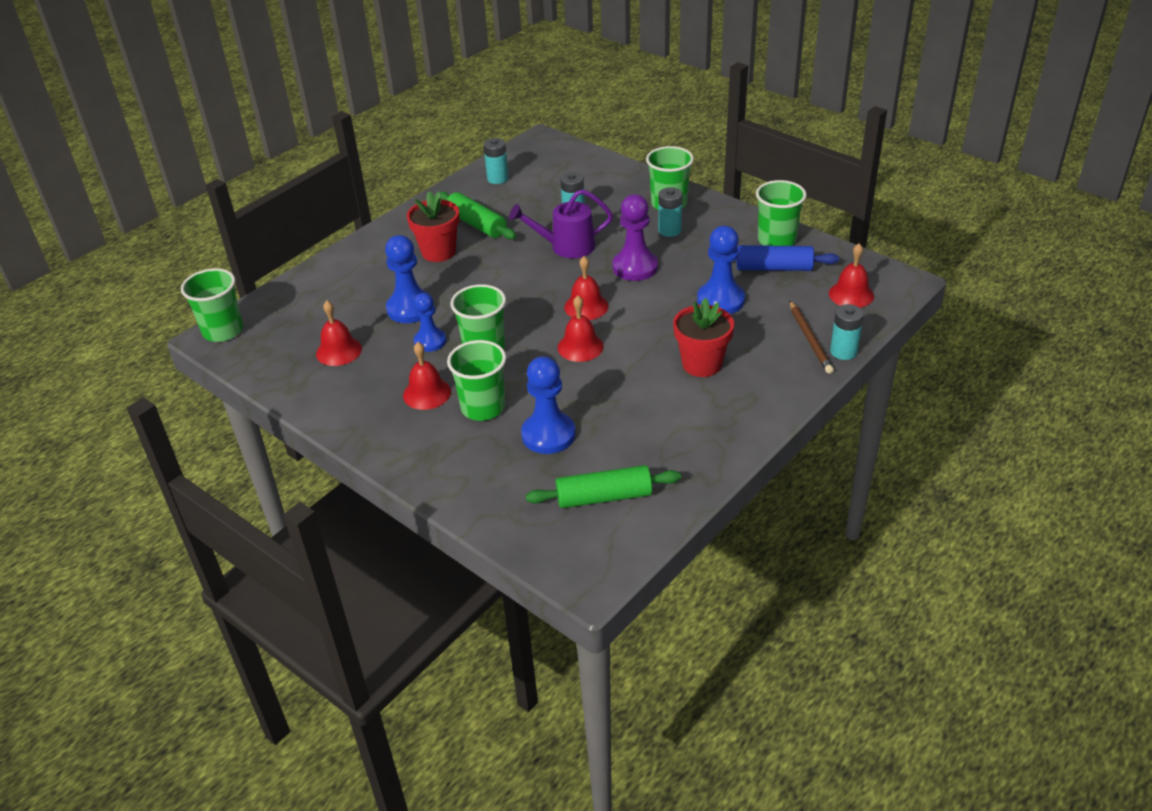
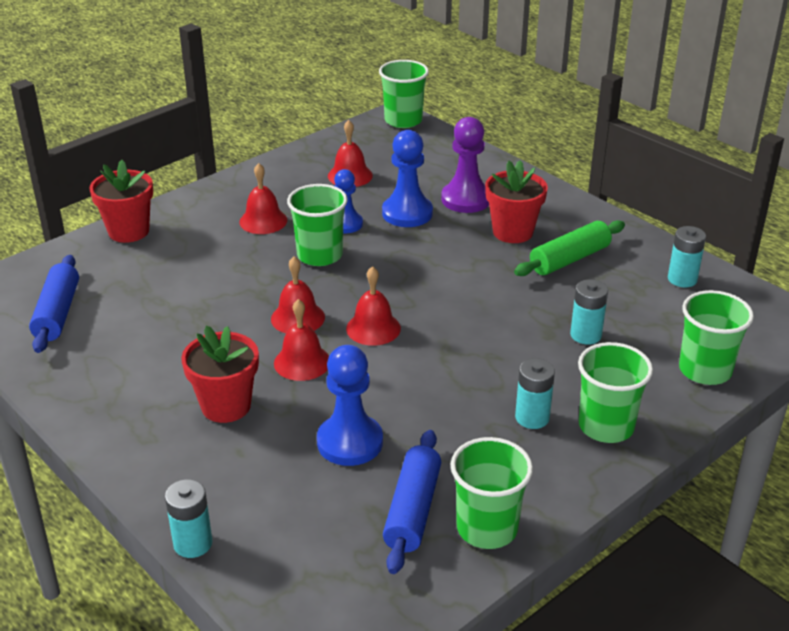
camera: 95 degrees right, 5 degrees down
(452, 485) = (128, 231): none -> red flower pot
(483, 407) = (226, 251): green cup -> green cup (705, 370)
(548, 435) = (164, 287): blue pawn -> none
(565, 247) = (506, 322): purple watering can -> none
(604, 497) = (57, 313): green rolling pin -> blue rolling pin
(635, 267) = (447, 375): purple pawn -> purple pawn (466, 199)
(810, 339) = (233, 514): brown pencil -> none
(851, 294) = (320, 585): red bell -> red bell (302, 362)

